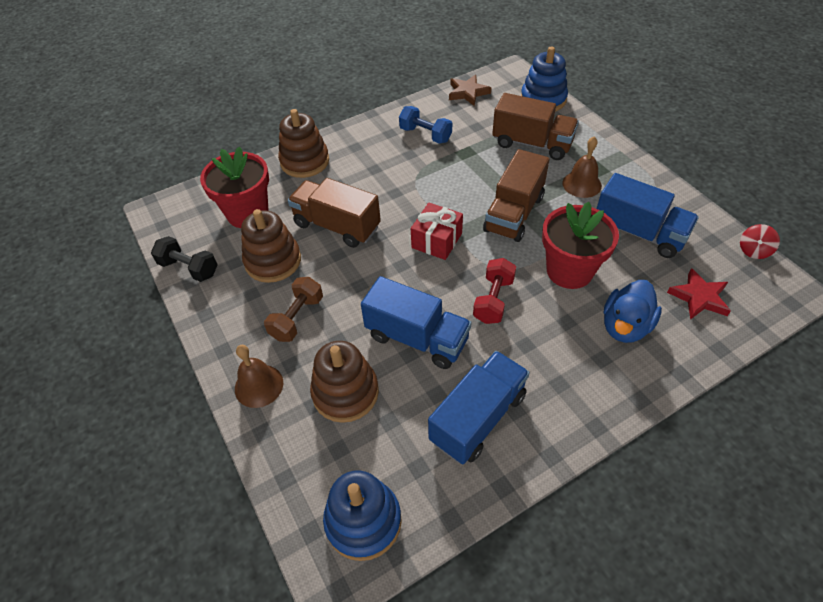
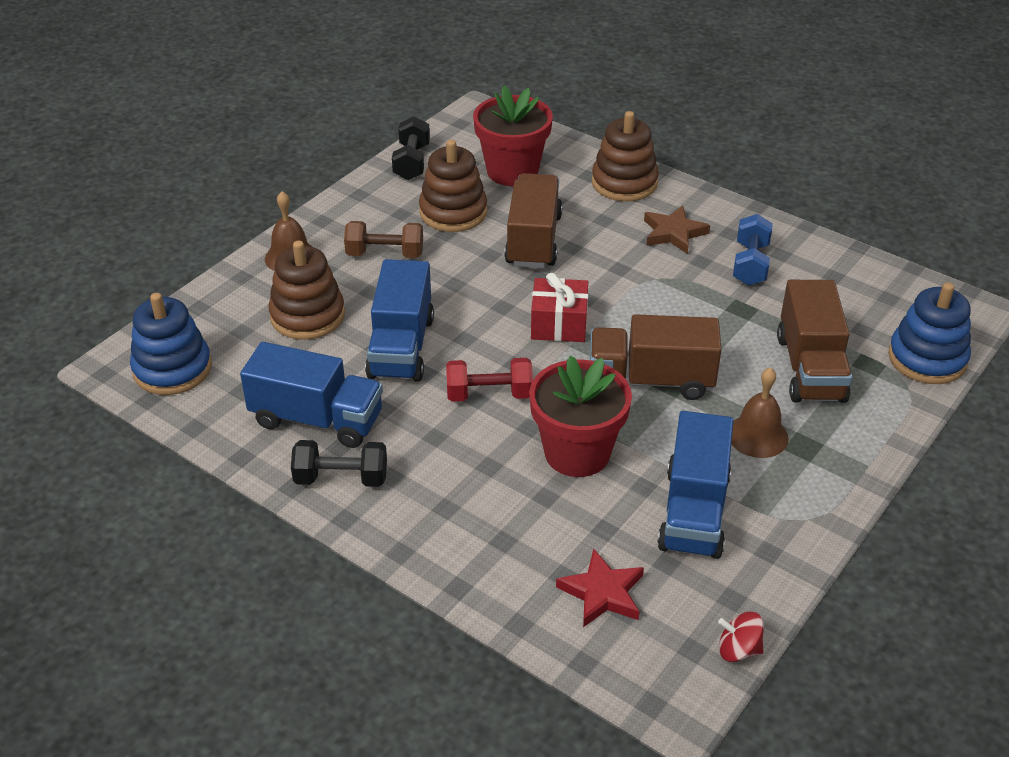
camera: 65 degrees right, 10 degrees down
(468, 92) = (877, 279): brown star -> brown star (673, 233)
(551, 418) = (341, 478): none -> black dumbbell
(625, 326) = (509, 522): blue duck -> none

